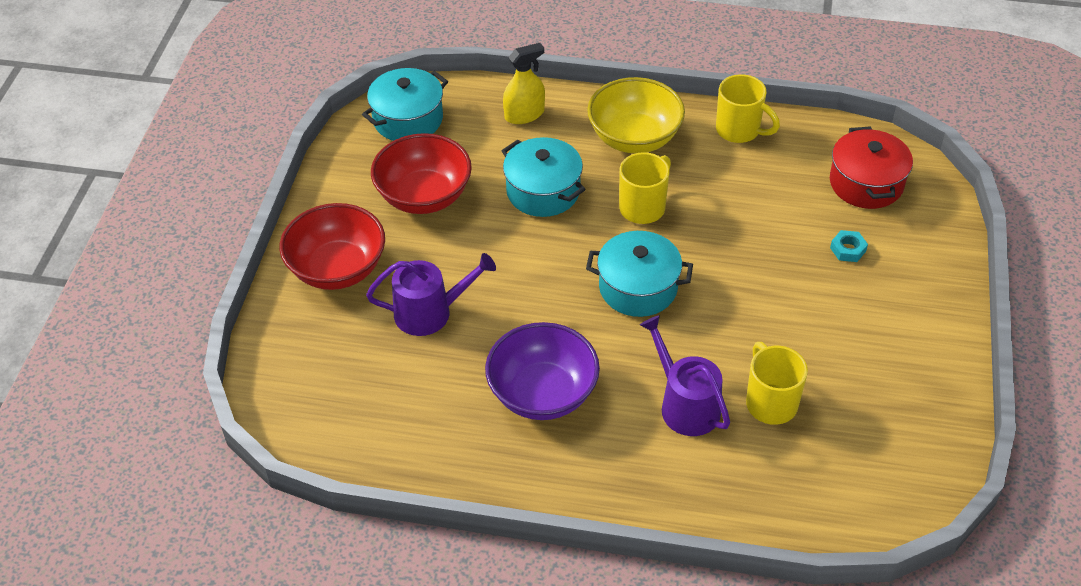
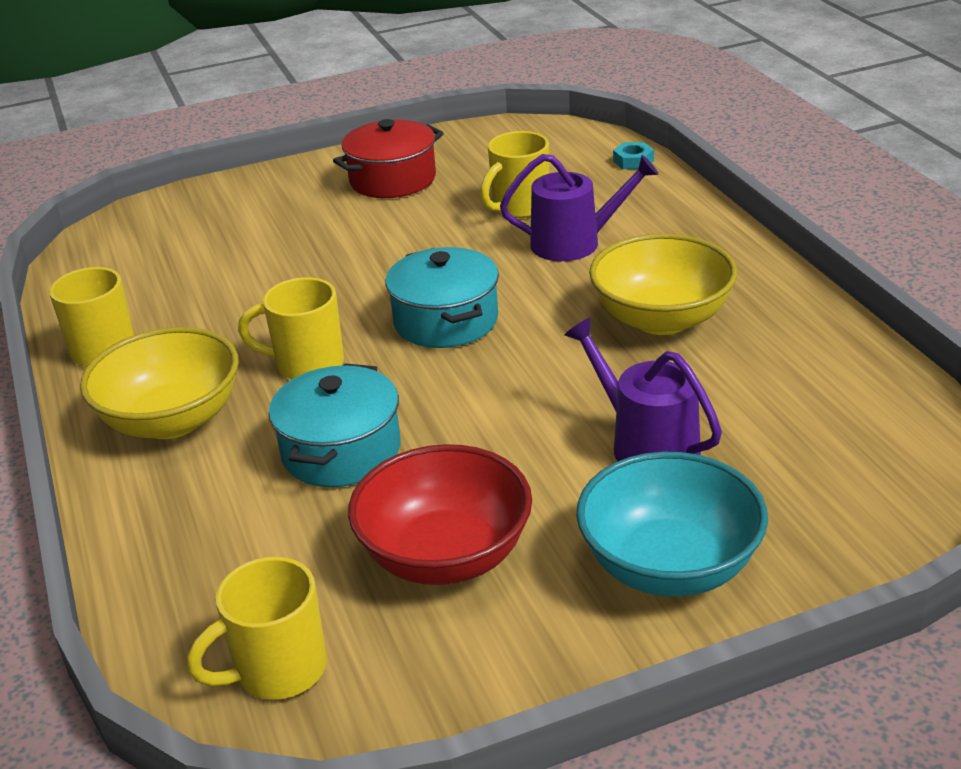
camera: 120 degrees left, 15 degrees down
(337, 269) = (669, 566): red bowl -> turquoise bowl
(408, 119) = (277, 671): turquoise pot -> yellow mug
(524, 114) = (180, 541): yellow spray bottle -> none
(543, 393) = (661, 319): purple bowl -> yellow bowl
(685, 405) = (574, 243): purple watering can -> purple watering can turned 120 degrees counterclockwise
(848, 249) = (270, 230): turquoise nut -> turquoise nut (633, 161)
(866, 183) = (152, 249): red pot -> red pot (392, 180)

